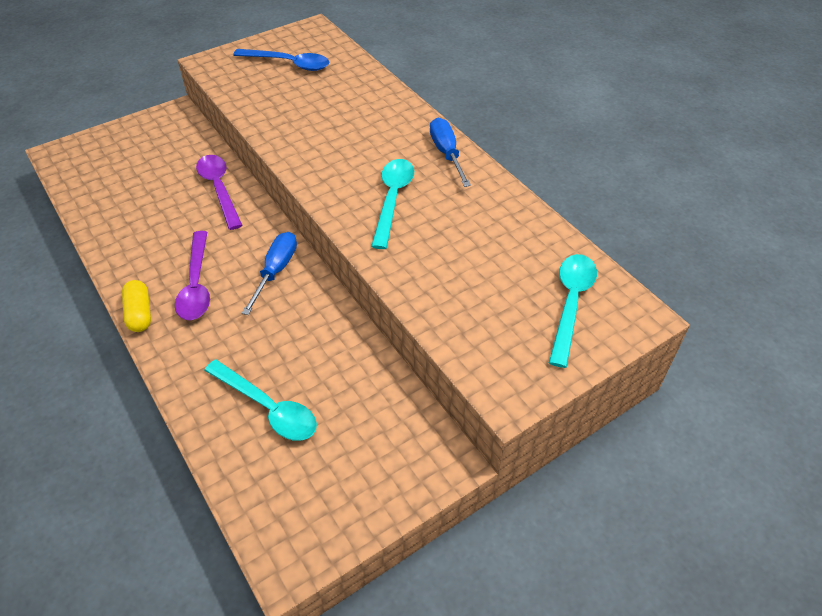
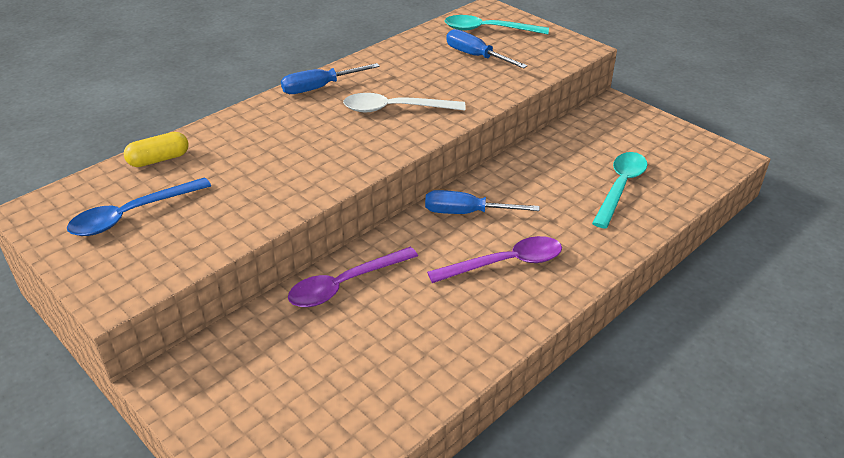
camera: 100 degrees left, 10 degrees down
(140, 313) = (561, 295): yellow capsule -> yellow capsule (159, 159)
(289, 64) = (132, 215): blue spoon -> blue spoon turned 135 degrees counterclockwise
(392, 199) = (395, 109): turquoise spoon -> white spoon
(497, 279) = (476, 56): none -> blue screwdriver

